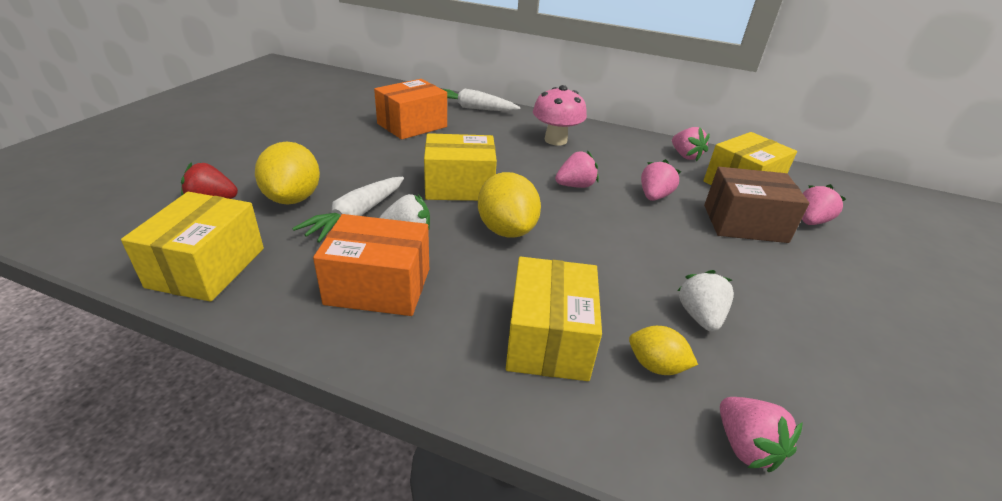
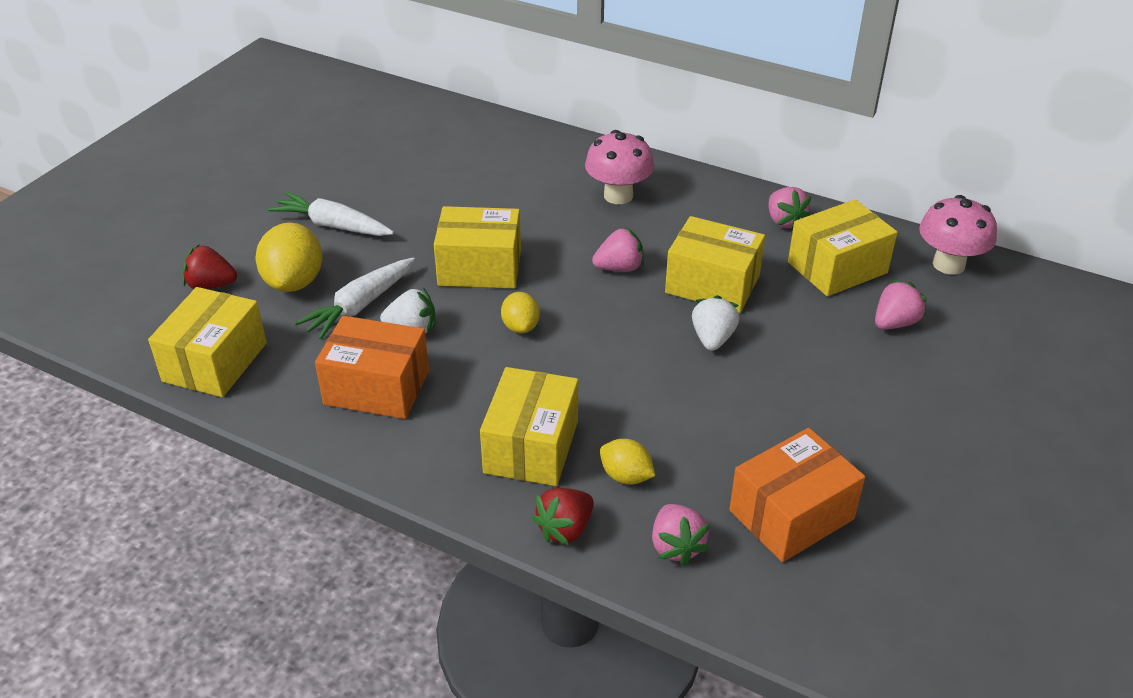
camera: 10 degrees right, 5 degrees up
(412, 125) = (437, 172): orange box -> orange box (791, 515)
(473, 108) = (522, 140): white carrot -> white carrot (333, 225)
(506, 230) = (520, 327): yellow lemon -> yellow lemon, size x0.58
(616, 433) = (565, 529): none -> red strawberry
(654, 196) = (712, 284): pink strawberry -> yellow box
(700, 316) = (694, 432): white strawberry -> white strawberry (712, 339)
(744, 223) = (807, 324): brown box -> none
(819, 182) = (948, 264): none -> pink mushroom

